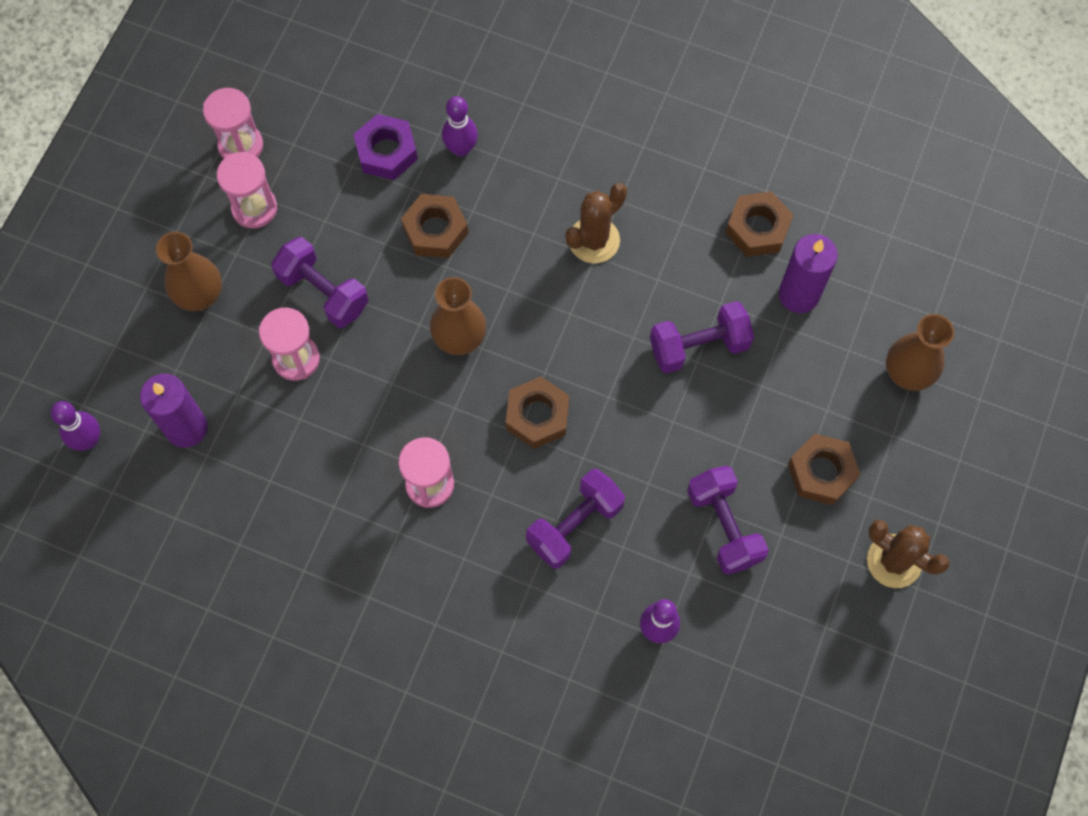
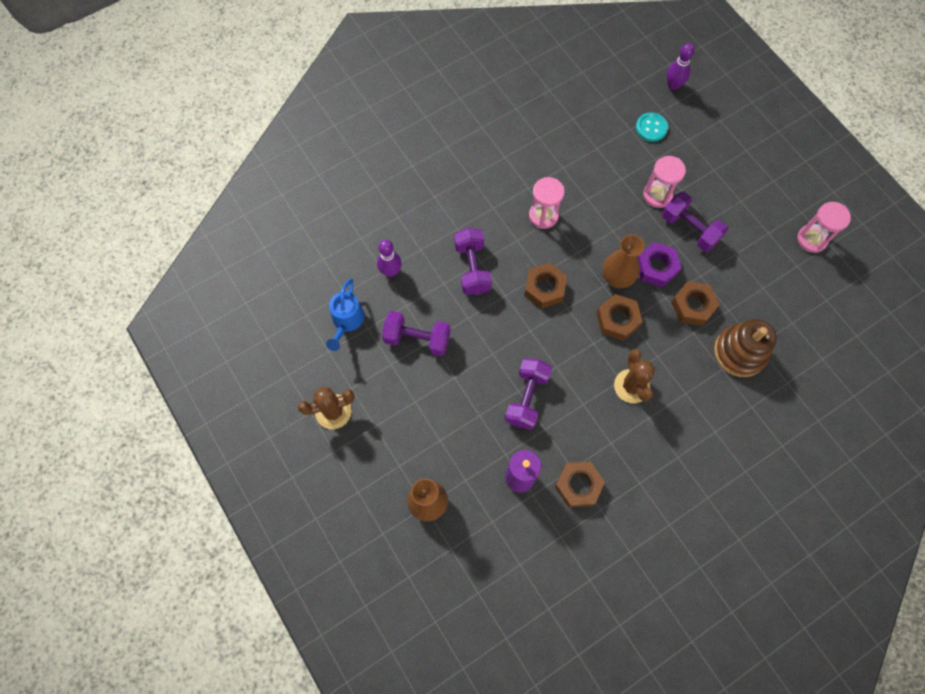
camera: 125 degrees right, 0 degrees up
(186, 428) = (651, 128): purple candle -> turquoise button
(200, 295) = (725, 171): brown vase -> none
(254, 208) = (765, 224): pink hourglass -> none
(323, 292) = (689, 229): purple dumbbell -> purple dumbbell turned 60 degrees clockwise
(386, 152) = (762, 311): purple nut -> purple nut (656, 267)
(461, 148) = (740, 352): purple bowling pin -> brown stacking toy
(769, 634) = (347, 321): none -> blue watering can
(821, 472) = (408, 410): brown nut -> brown nut (617, 319)

